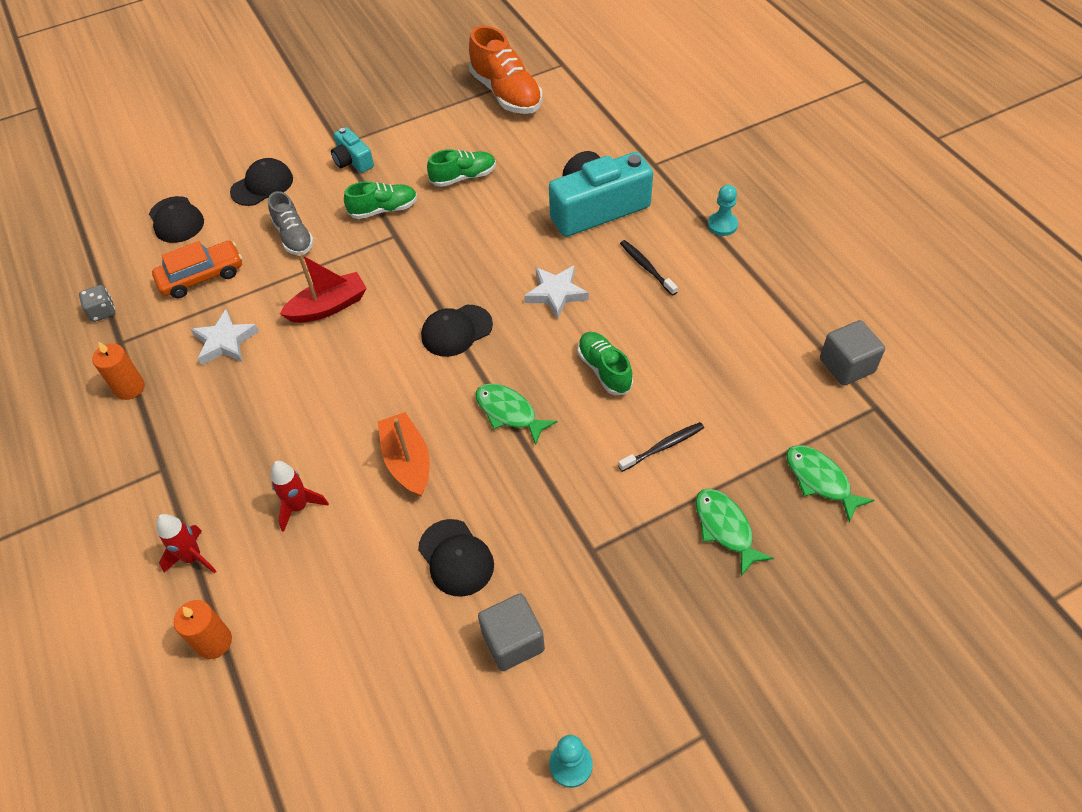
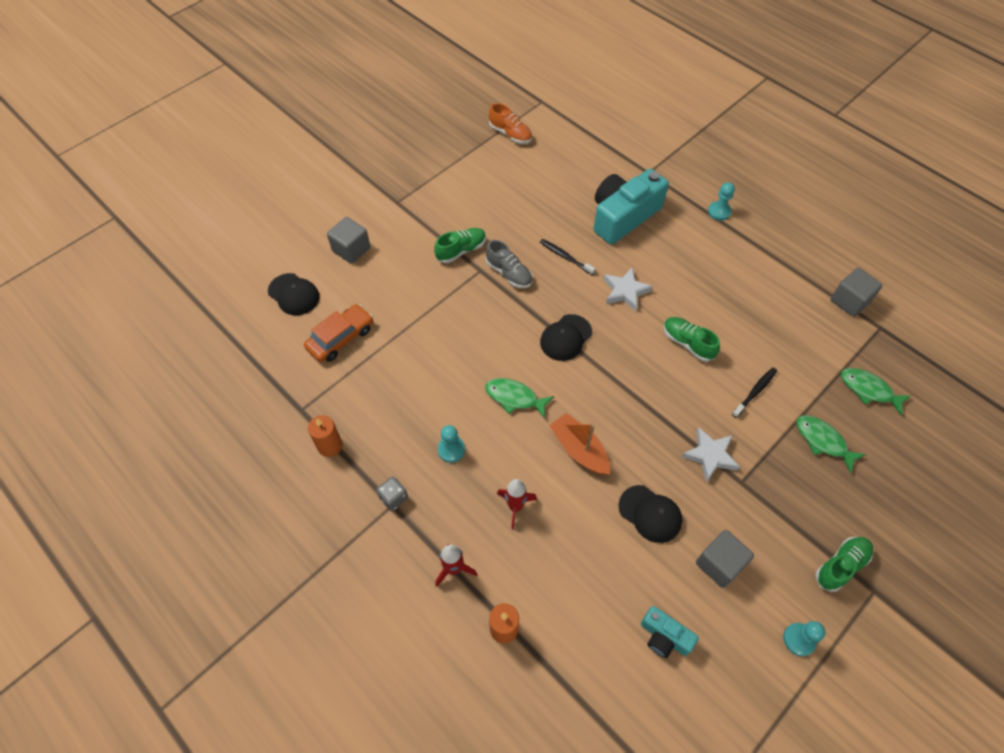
camera: 20 degrees left, 5 degrees up
(102, 312) = (272, 387): grey dice -> grey dice (393, 497)
(225, 342) = (389, 388): white star -> white star (710, 455)
(259, 425) = (451, 450): none -> turquoise pawn
(262, 185) = (351, 249): black cap -> grey cube
(294, 237) = (400, 288): grey shoe -> grey shoe (509, 273)
(328, 307) = (457, 340): red boat -> none
(353, 160) = (415, 214): turquoise camera -> turquoise camera (664, 636)
(463, 177) = (511, 211): green shoe -> green shoe (841, 566)
(506, 94) = (510, 134): orange shoe -> orange shoe, size x0.61
(509, 412) = (635, 393): green fish -> green fish (514, 397)
(646, 267) = (681, 256): black toothbrush -> black toothbrush (565, 257)

